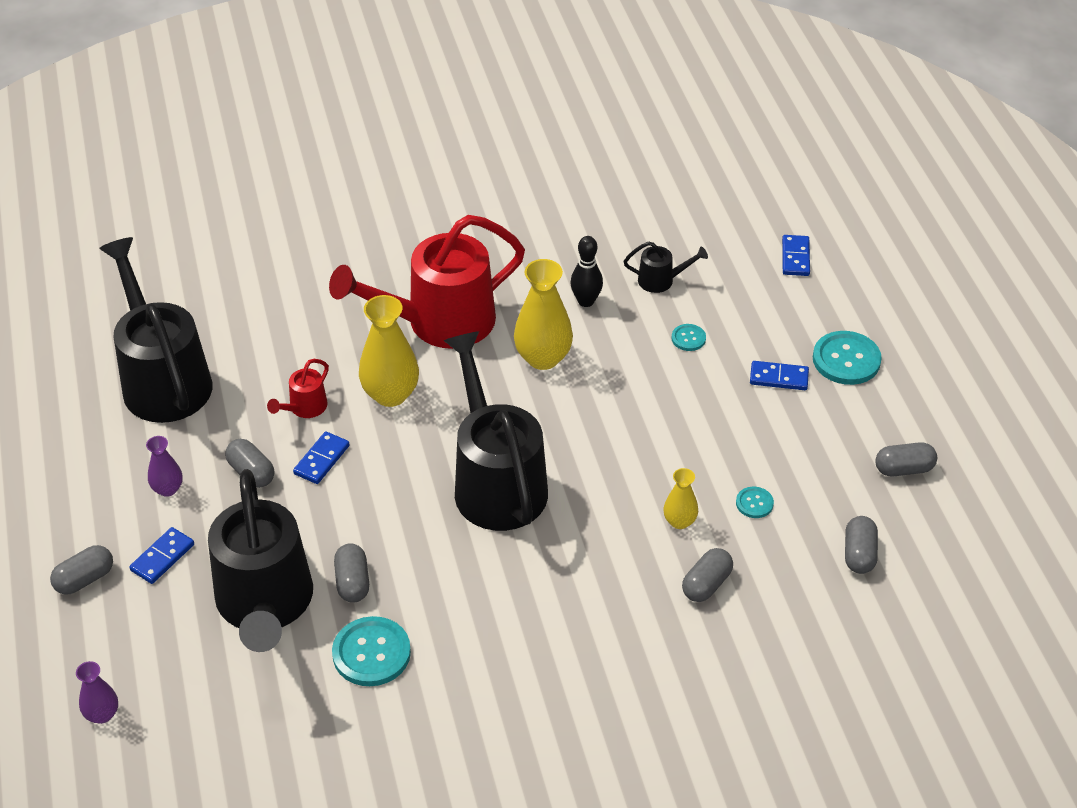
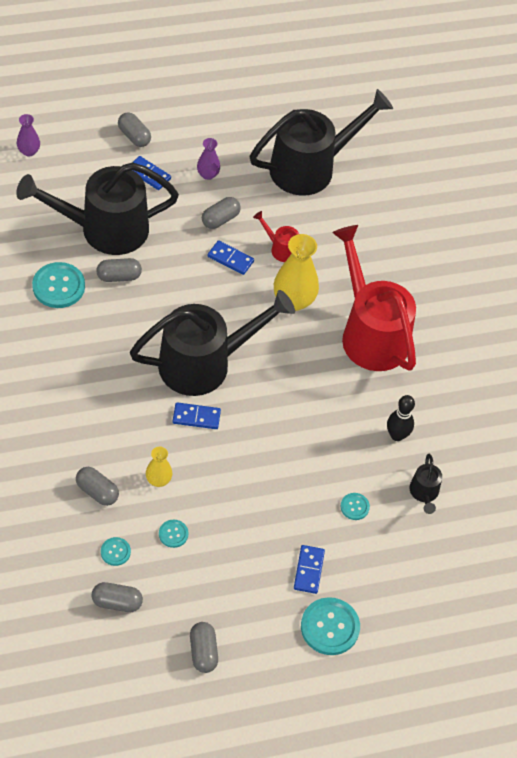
camera: 85 degrees right, 10 degrees up
(543, 358) = (332, 401): yellow vase -> none
(790, 560) = (115, 552): none -> turquoise button
(795, 257) = (458, 604): blue domino -> blue domino (196, 417)

